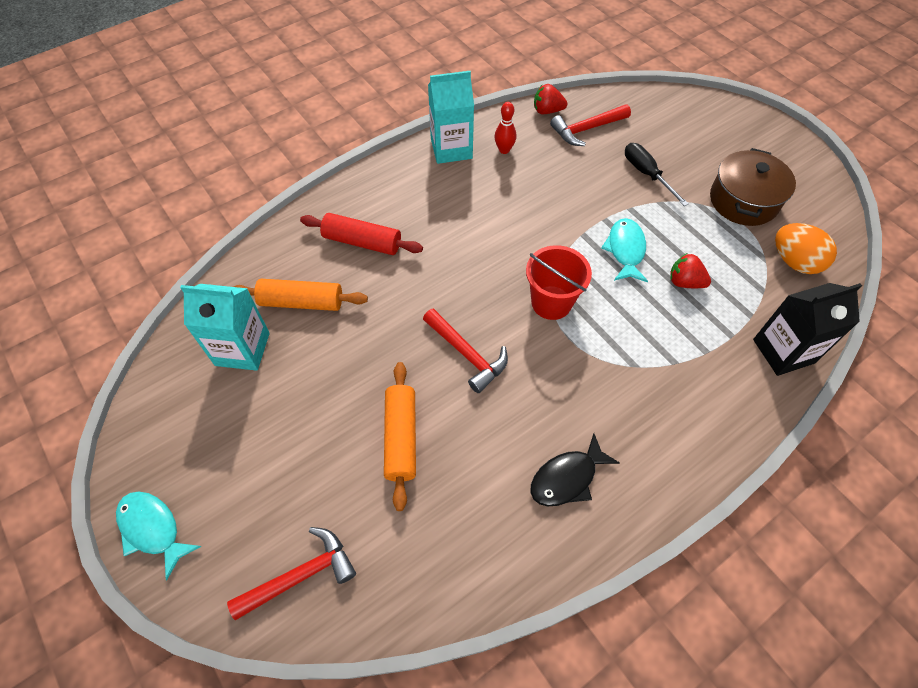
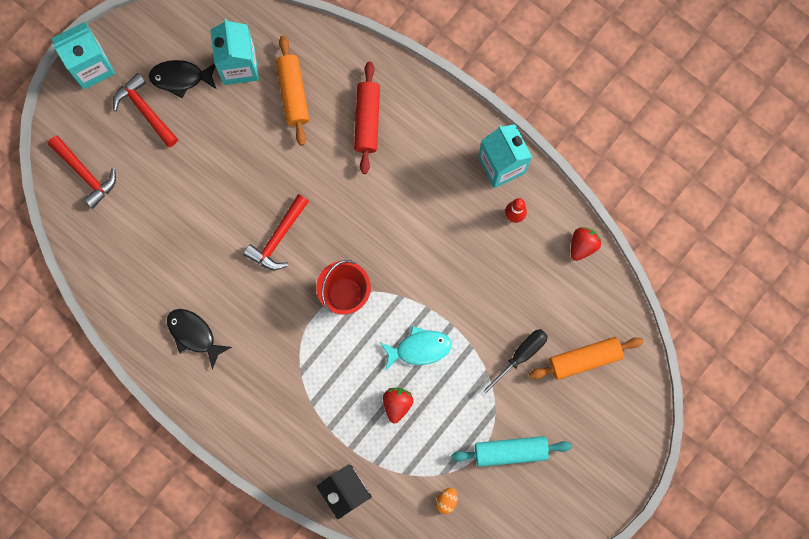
camera: 75 degrees right, 20 degrees up
(153, 529) = (92, 67): turquoise fish -> turquoise carton
(225, 417) = (181, 78): none -> black fish
(401, 438) = (196, 208): orange rolling pin -> orange rolling pin (584, 359)
(547, 111) = (582, 245): red strawberry -> red strawberry turned 45 degrees clockwise
(587, 129) = (566, 289): red hammer -> red hammer (145, 110)
(743, 200) = (510, 451): brown pot -> turquoise rolling pin
(794, 262) = (446, 500): orange egg -> orange egg, size x0.51

